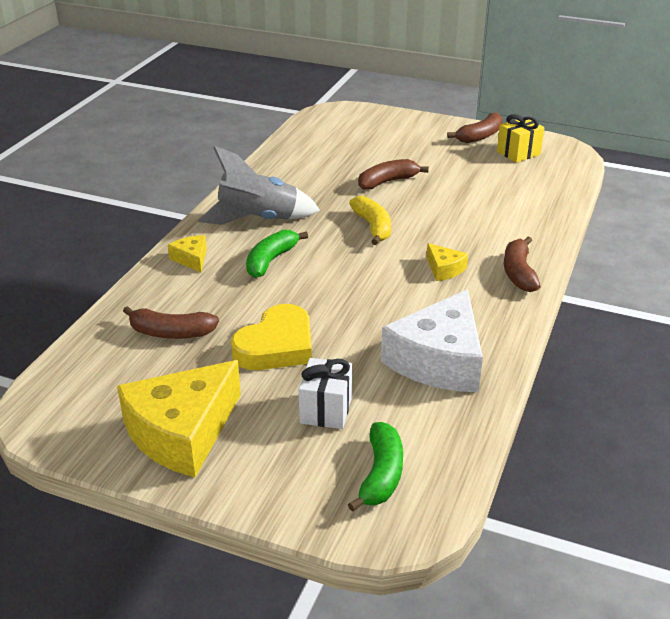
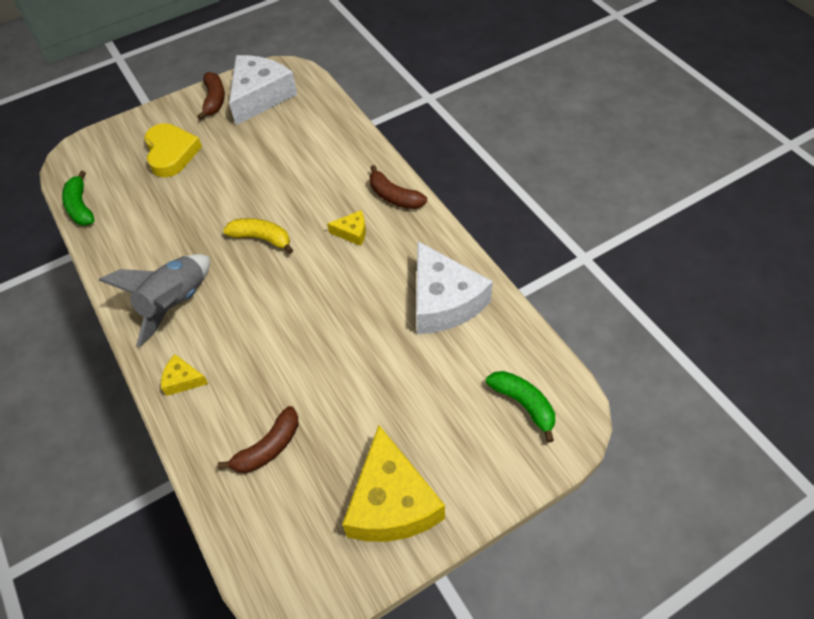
camera: 50 degrees left, 20 degrees up
(271, 260) = (239, 327): green banana -> green banana (80, 206)
(276, 346) = (346, 386): yellow heart -> yellow heart (171, 153)
(326, 410) = (439, 397): white gift -> none
(387, 182) = (213, 191): brown banana -> none
(518, 153) = (260, 97): yellow gift -> white cheese

